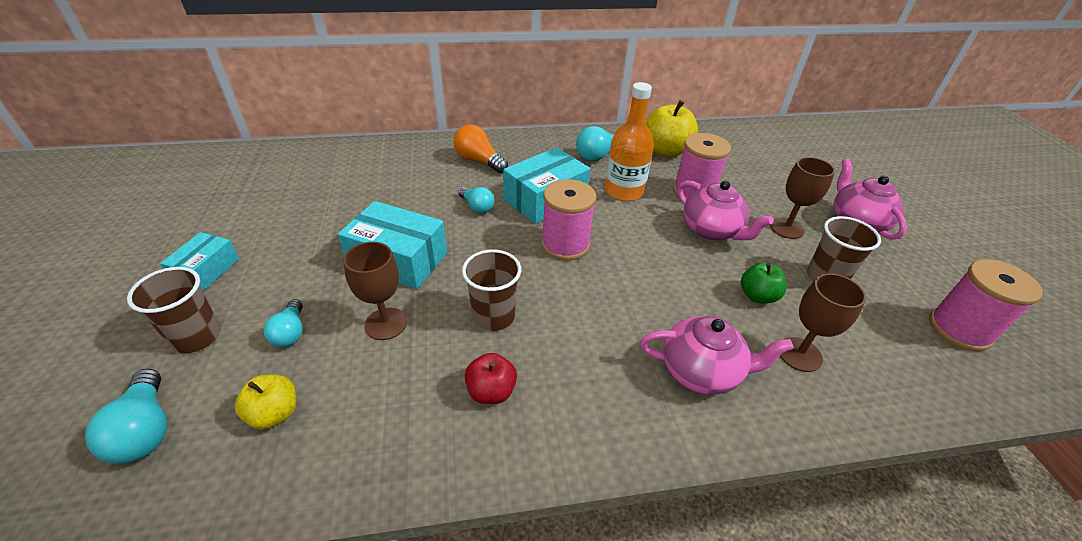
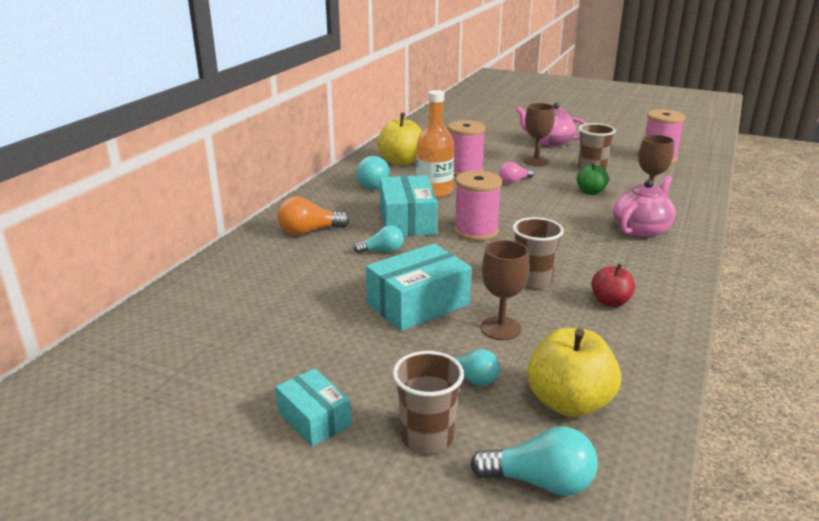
camera: 55 degrees left, 15 degrees down
(275, 413) = (569, 403): yellow apple -> yellow apple, size x1.70
(712, 230) = (514, 181): pink teapot -> pink light bulb

